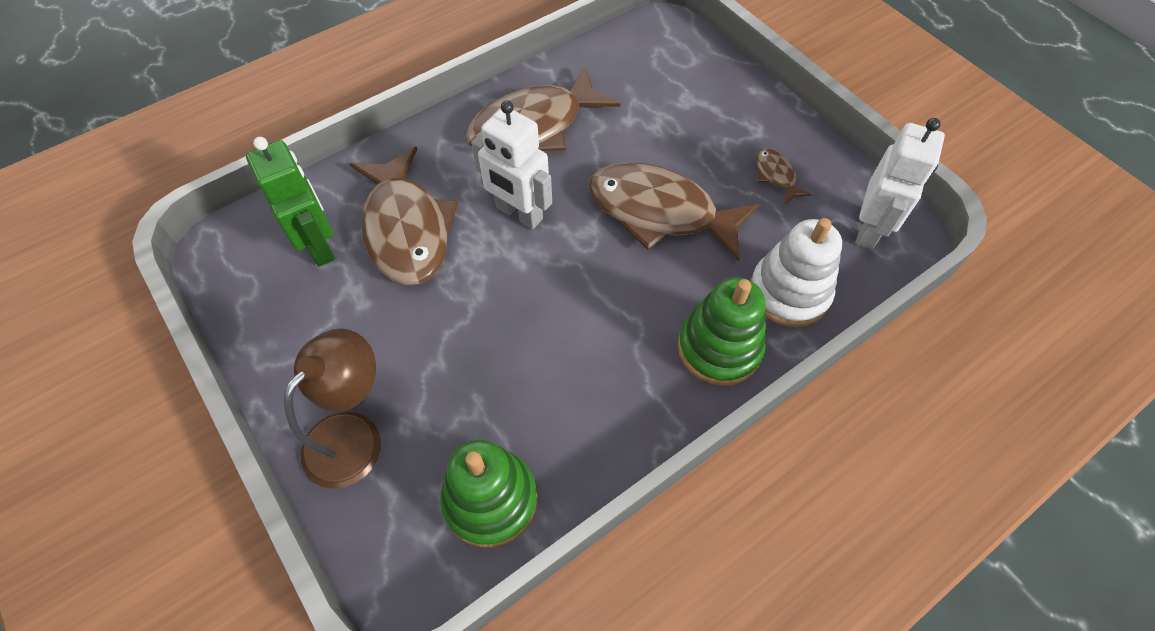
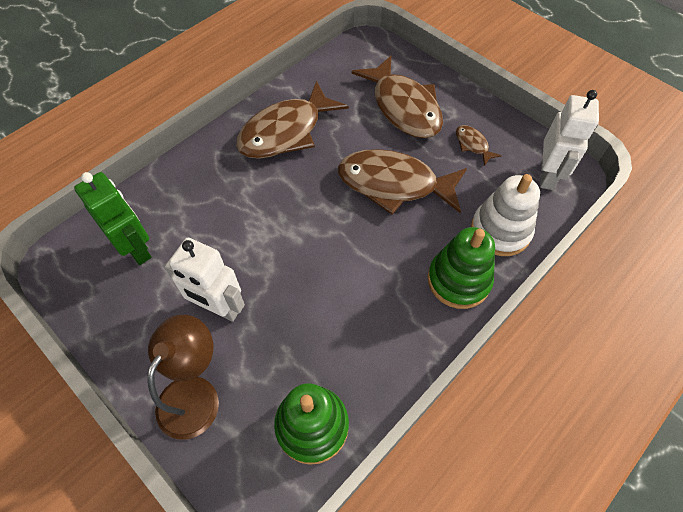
camera: 10 degrees left, 0 degrees up
(406, 229) = (203, 225): brown fish -> brown fish (403, 107)
(519, 214) = (288, 201): white robot -> white robot (219, 308)

